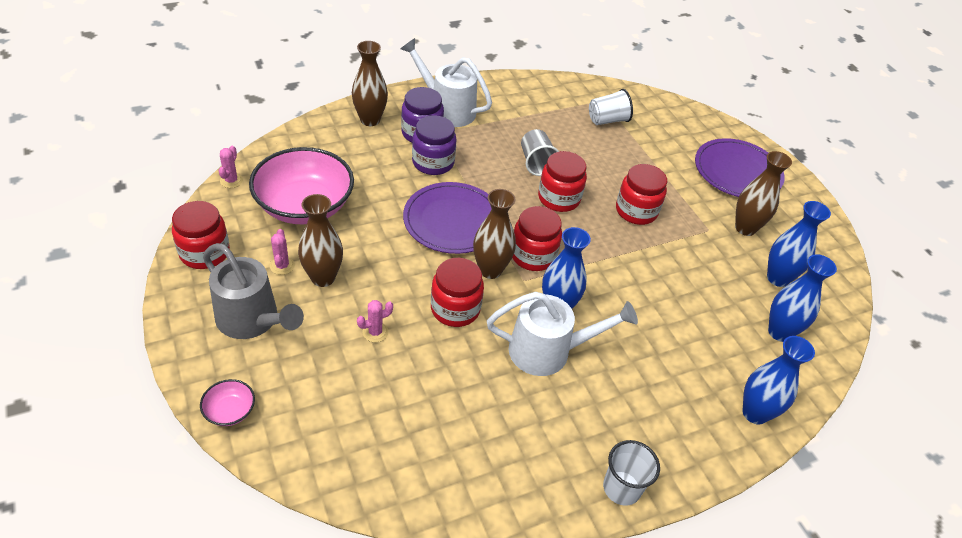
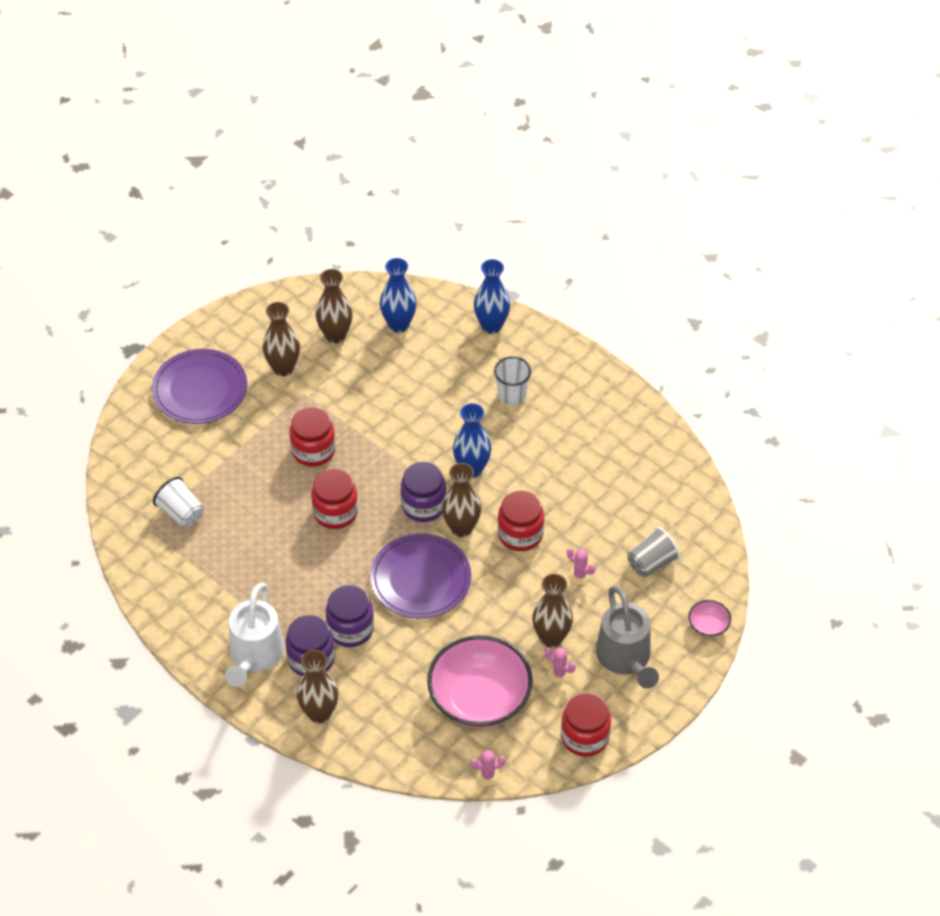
camera: 110 degrees left, 5 degrees up
(253, 321) = (626, 659): grey watering can -> grey watering can turned 150 degrees clockwise
(282, 266) = (559, 673): pink cactus -> pink cactus turned 60 degrees clockwise
(533, 255) = (423, 505): red jar -> purple jar
(536, 163) = (294, 547): grey cup -> grey cup (651, 563)
(549, 351) = (519, 459): white watering can -> none
(621, 488) = (606, 384): white cup -> white cup (512, 395)
(777, 278) = (335, 335): blue vase -> brown vase

